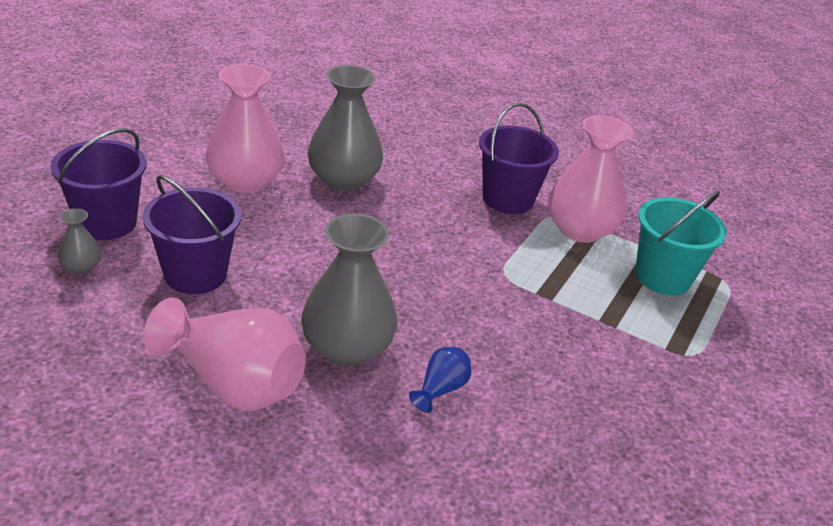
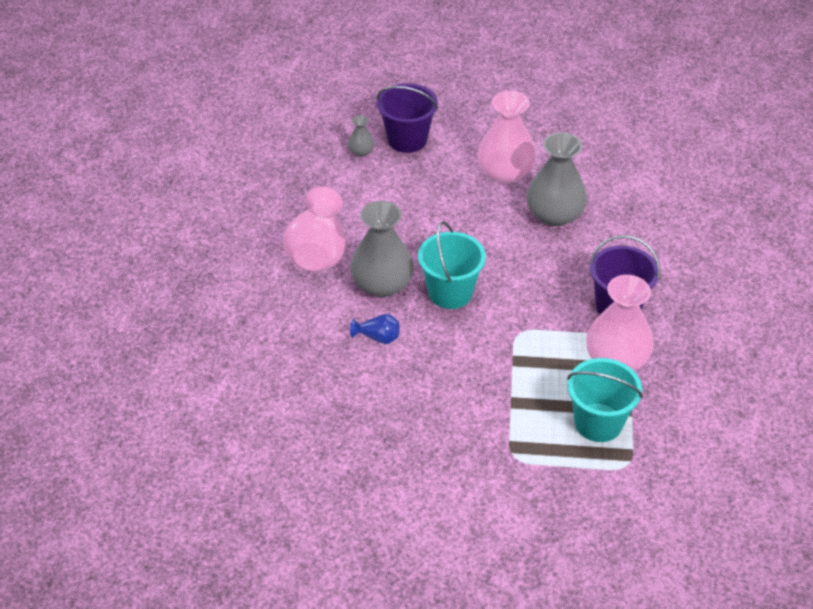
camera: 70 degrees right, 10 degrees up
(195, 274) = (393, 196): purple bucket -> none
(405, 297) = (450, 292): none -> turquoise bucket

